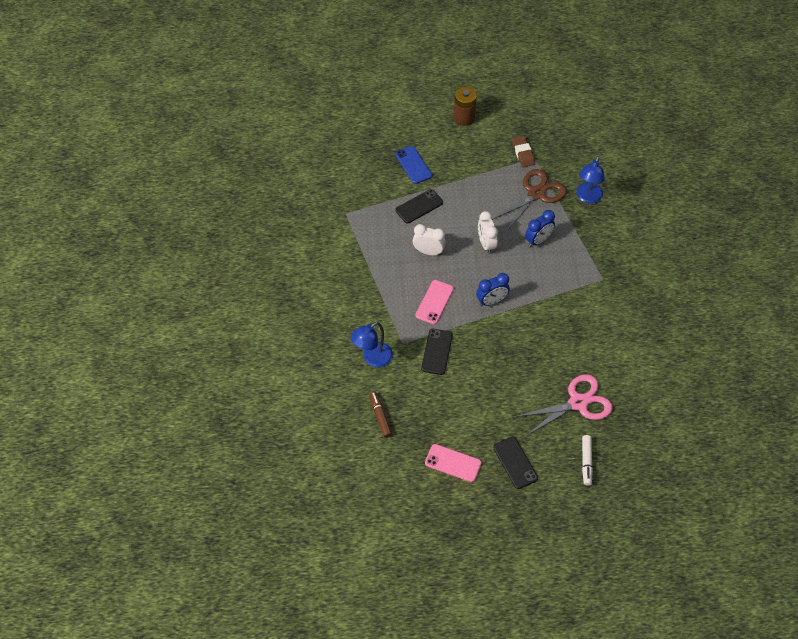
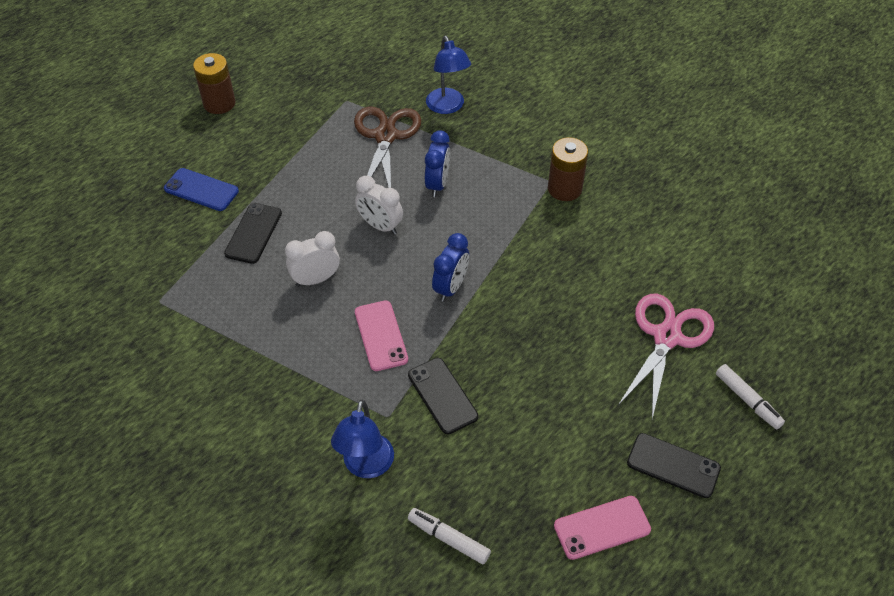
camera: 40 degrees left, 5 degrees down
(380, 416) = (448, 539): brown marker -> white marker
(523, 153) = (328, 102): brown eraser -> none
(606, 288) = (564, 189): none -> brown battery

